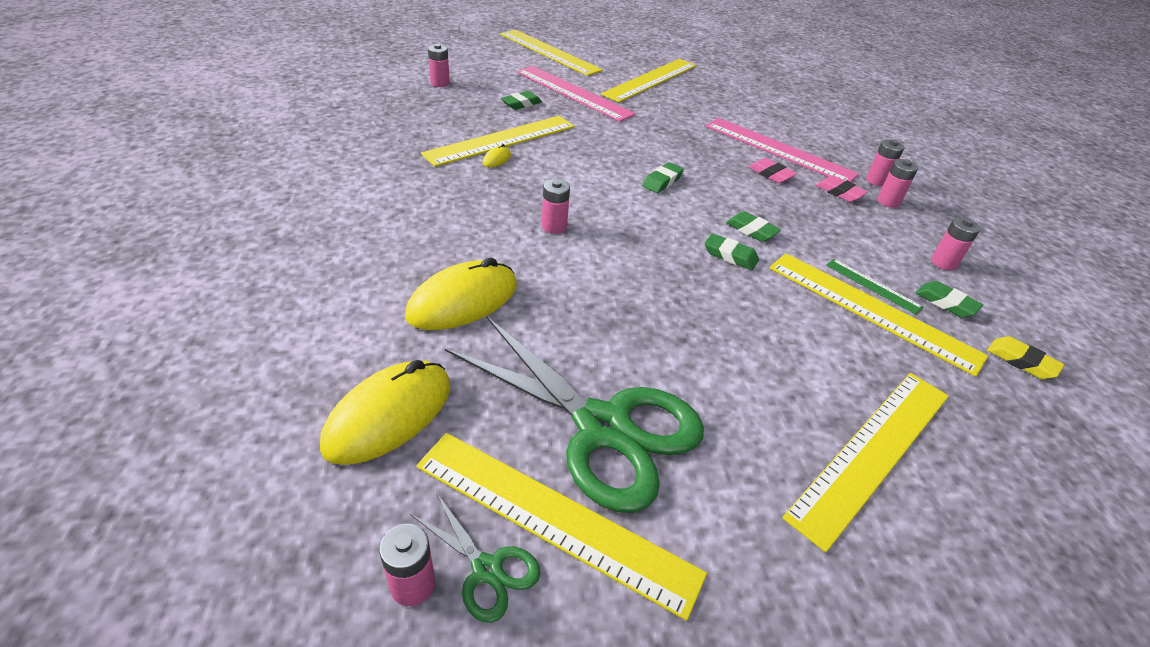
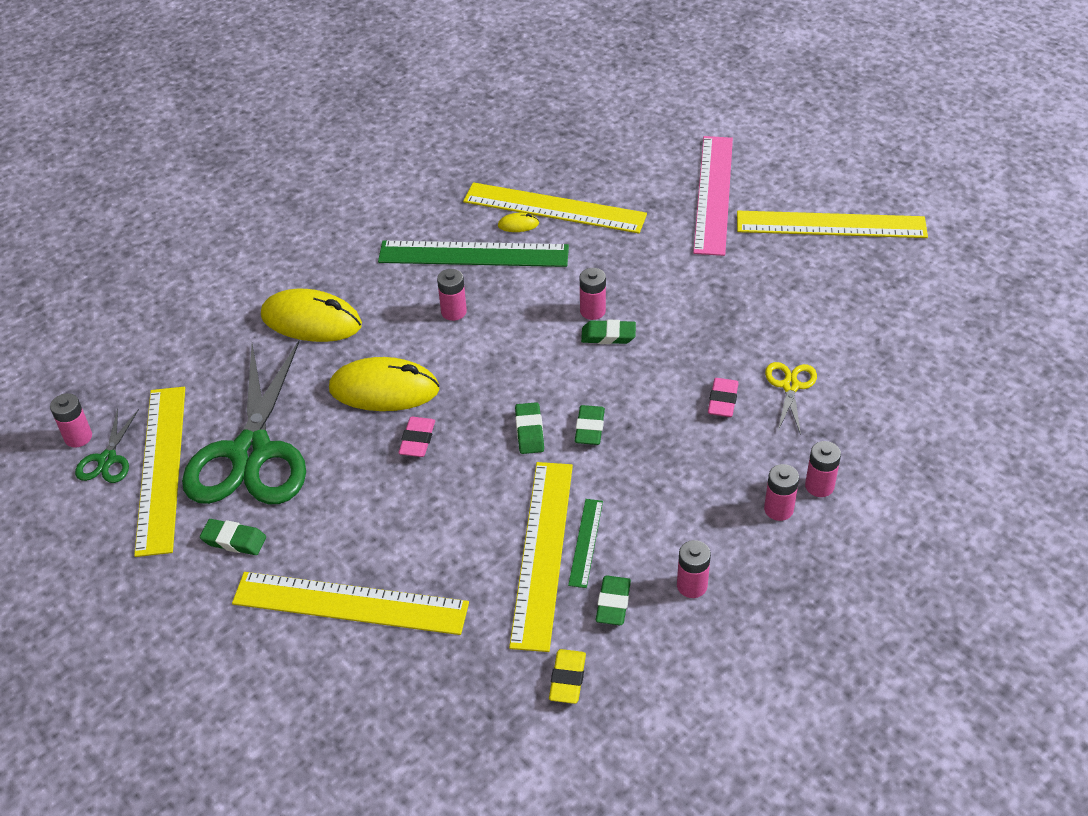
camera: 60 degrees right, 5 degrees up
(389, 415) = (179, 355): yellow mouse -> yellow mouse (384, 389)
(440, 83) = (610, 114): pink battery -> pink battery (592, 311)
(500, 189) = (473, 254): none -> green ruler
(521, 104) = (640, 179): green eraser -> green eraser (234, 540)
(549, 52) = (788, 128): yellow ruler -> none
(778, 150) = (790, 386): pink ruler -> yellow scissors
(839, 192) = (749, 464): pink eraser -> pink eraser (417, 440)

